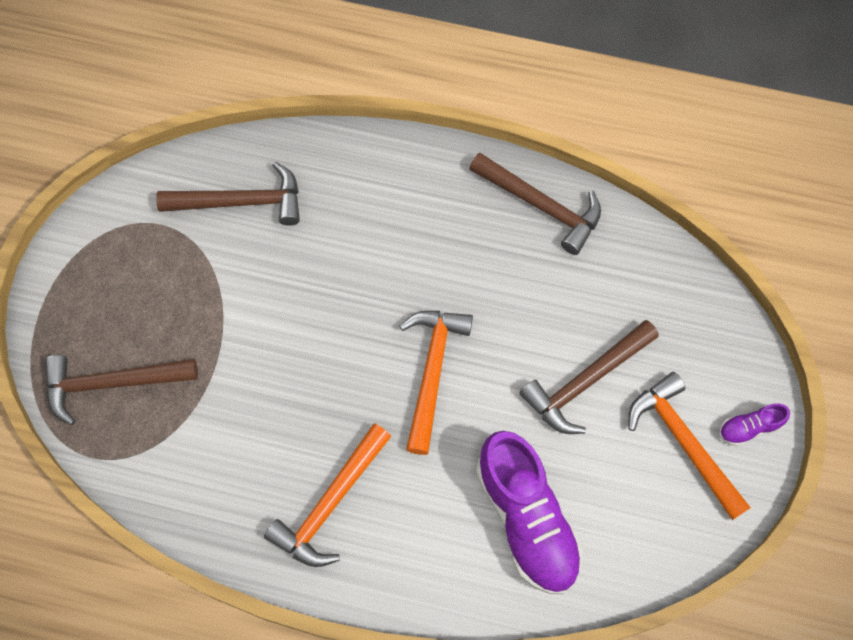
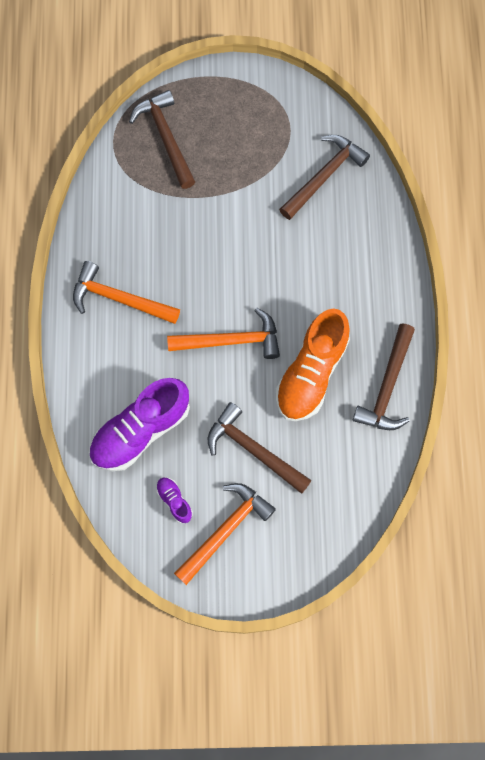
camera: 75 degrees right, 5 degrees up
(241, 202) = (324, 176): brown hammer -> brown hammer turned 120 degrees counterclockwise
(502, 287) = (311, 373): none -> orange shoe
(749, 428) = (250, 577): purple shoe -> purple shoe (174, 501)

